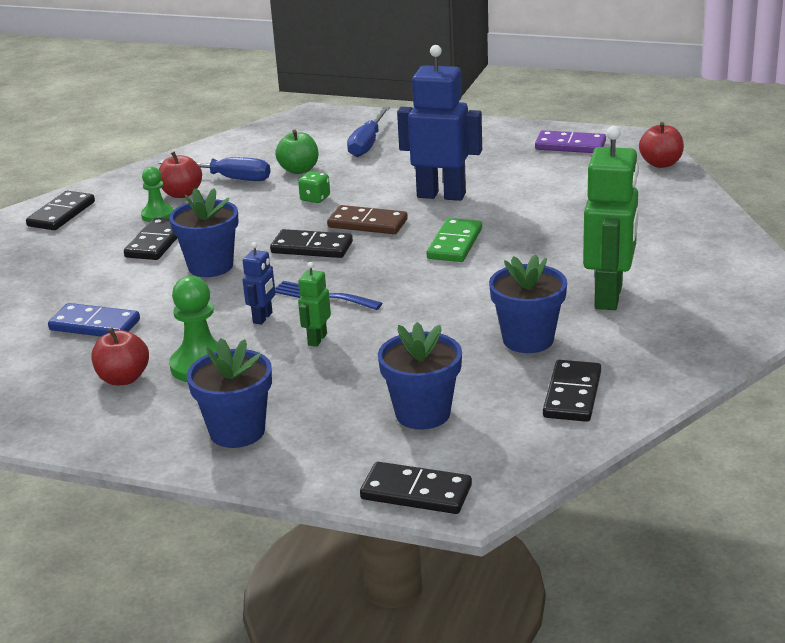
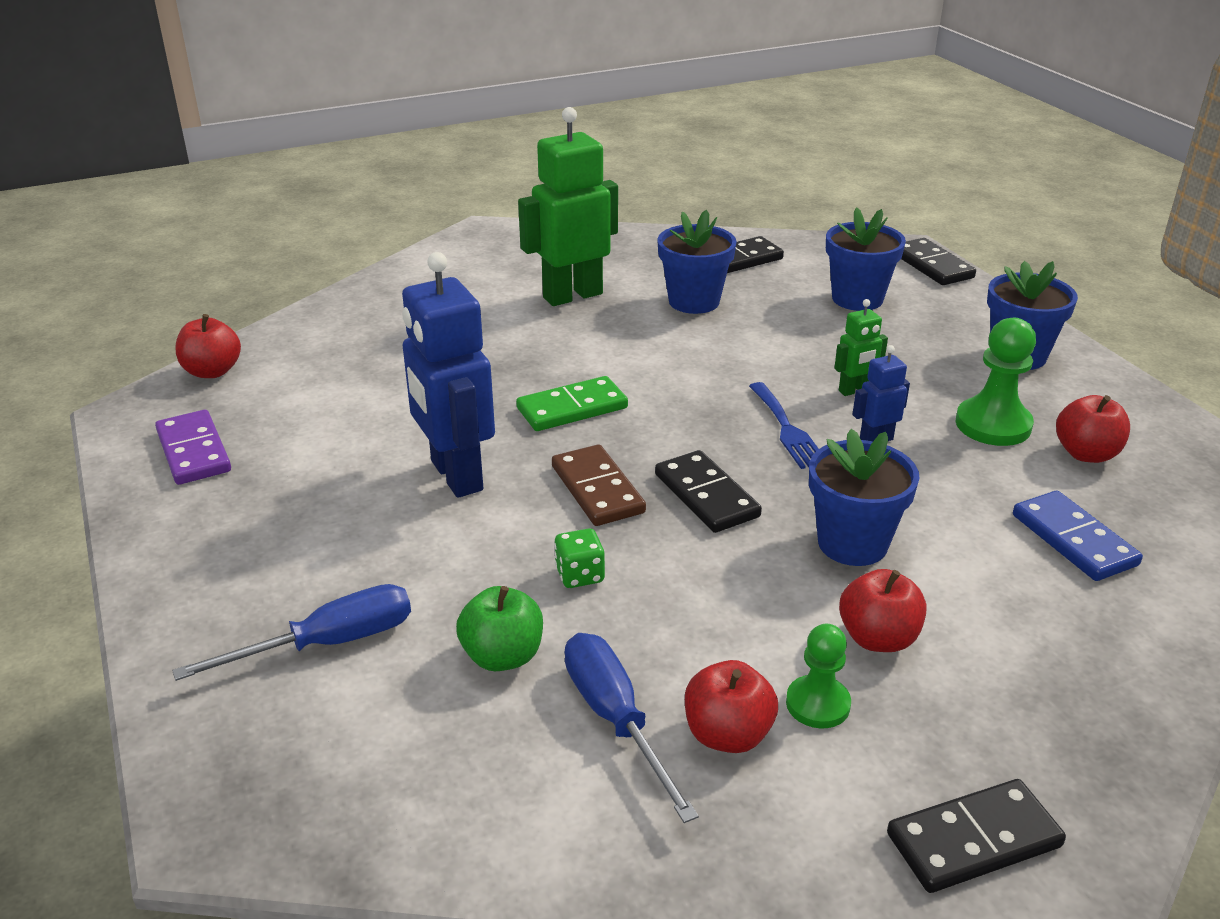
camera: 135 degrees left, 5 degrees up
(156, 242) = (878, 638): black domino -> red apple

